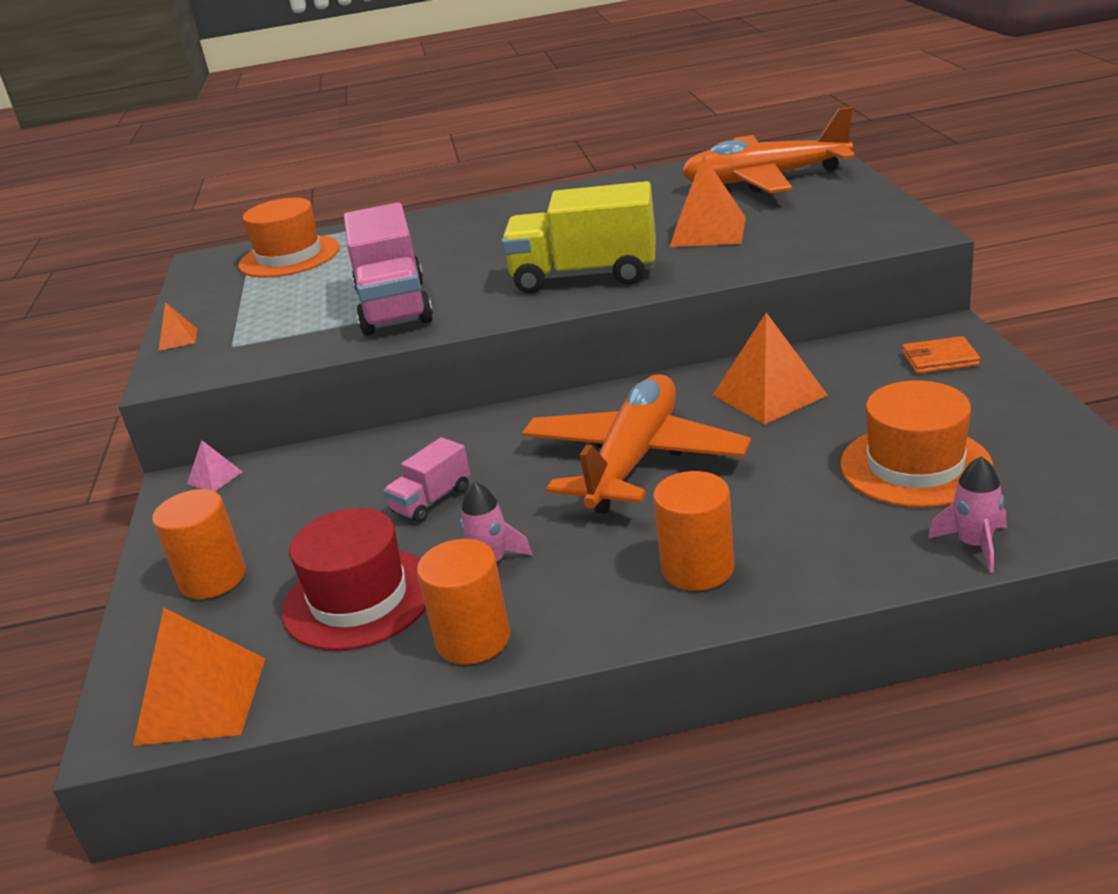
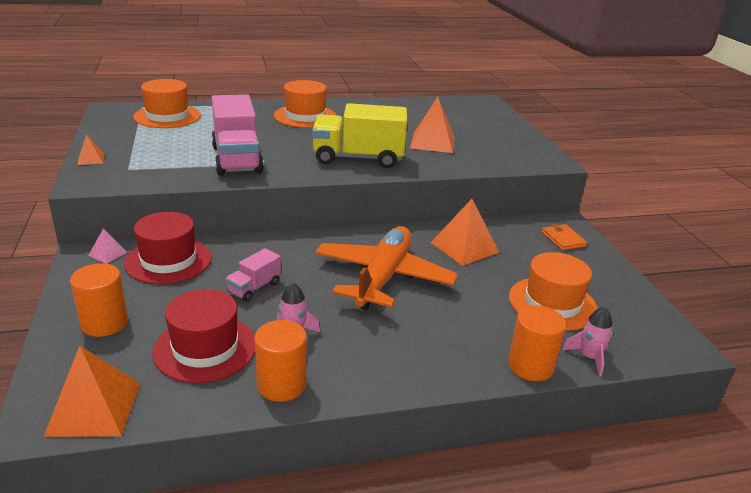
camera: 10 degrees left, 0 degrees up
(303, 476) = (168, 260): none -> red hat
(502, 222) = (305, 116): none -> orange hat
(697, 568) = (424, 353): orange cylinder -> orange cylinder (530, 366)
(765, 180) = (464, 116): orange plane -> none
(939, 359) = (563, 239): orange wallet -> orange wallet turned 75 degrees clockwise

